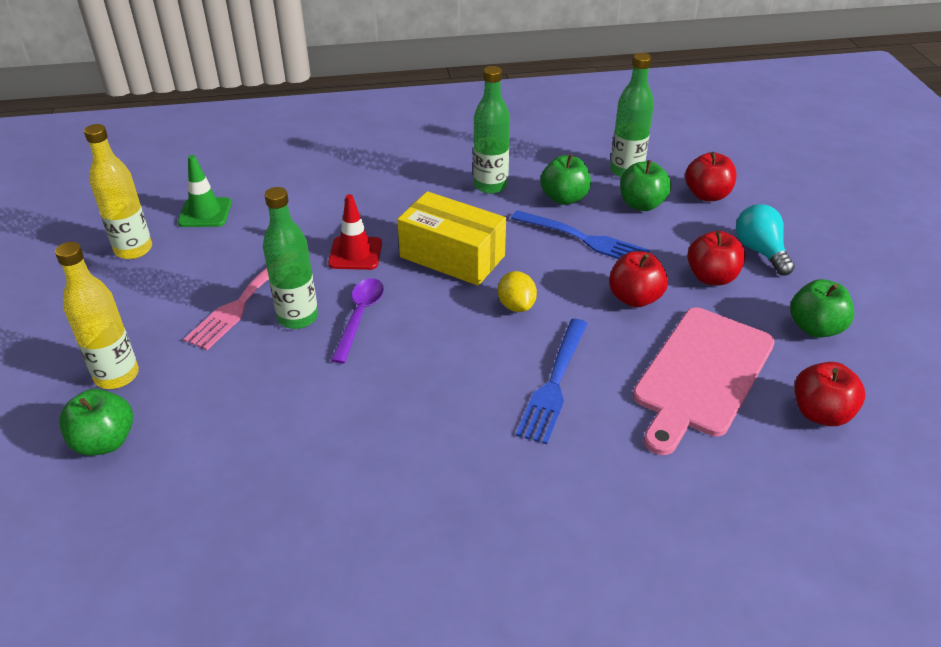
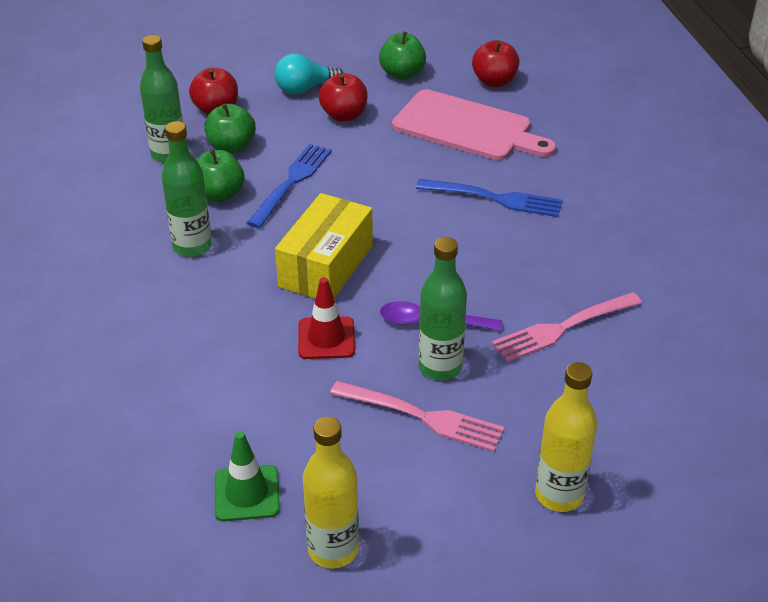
camera: 95 degrees left, 0 degrees up
(105, 441) = (648, 476): green apple -> none
(324, 410) = (562, 328): none -> pink fork
(516, 305) = (398, 221): yellow lemon -> none
(634, 298) = (378, 155): red apple -> none

